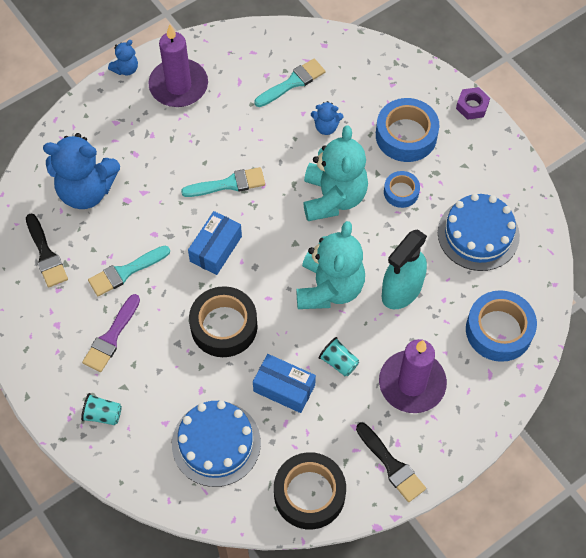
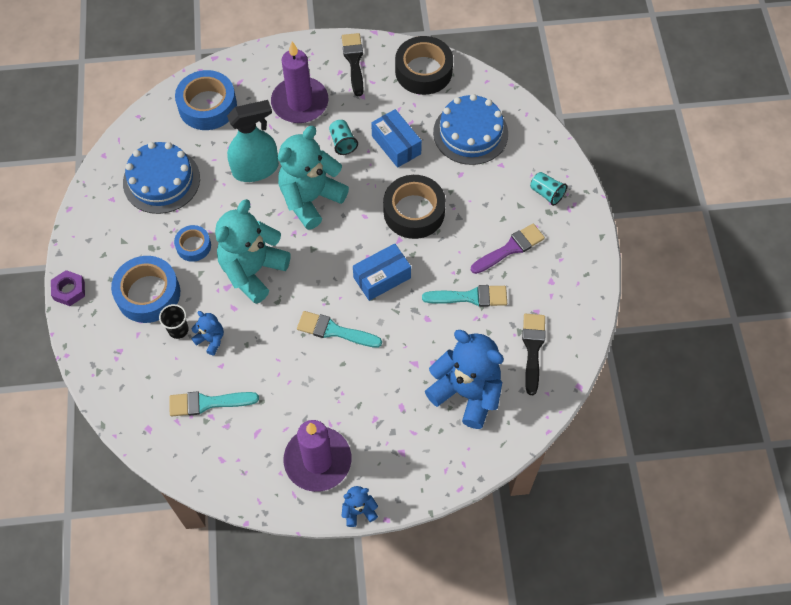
camera: 150 degrees left, 0 degrees up
(358, 121) = (178, 330): none -> black cup

